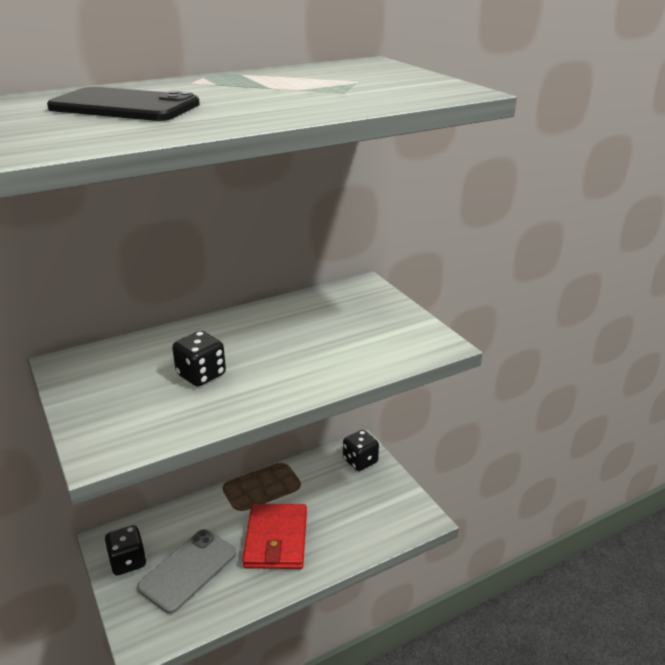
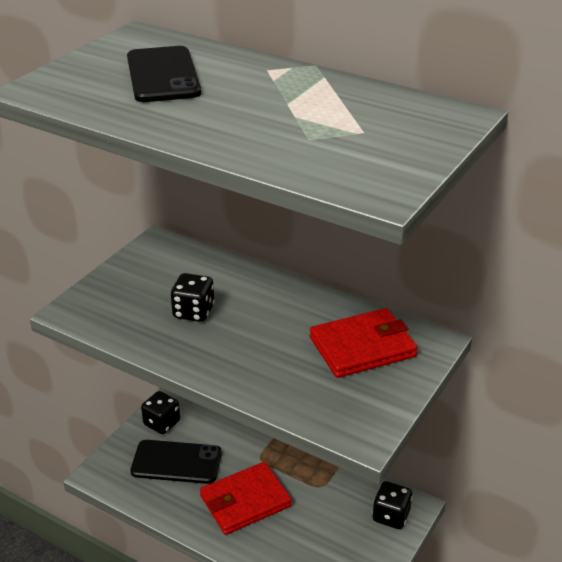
camera: 60 degrees right, 5 degrees up
(188, 570) = (176, 462): grey phone -> black phone
(341, 312) = (362, 347): none -> red wallet

